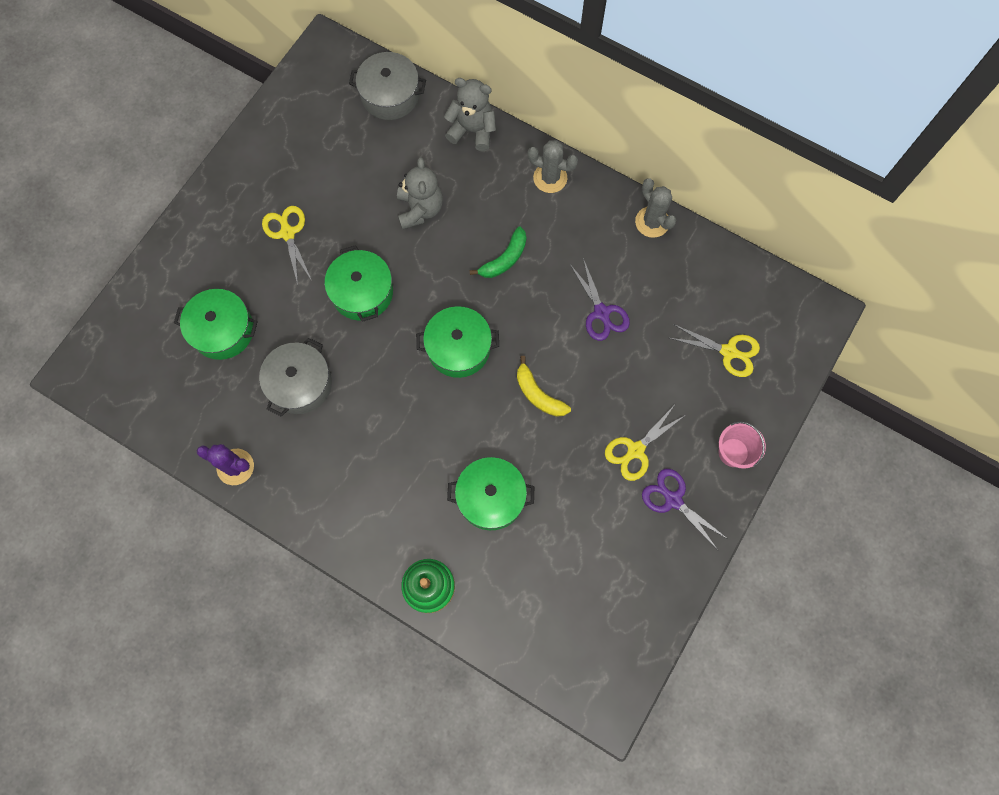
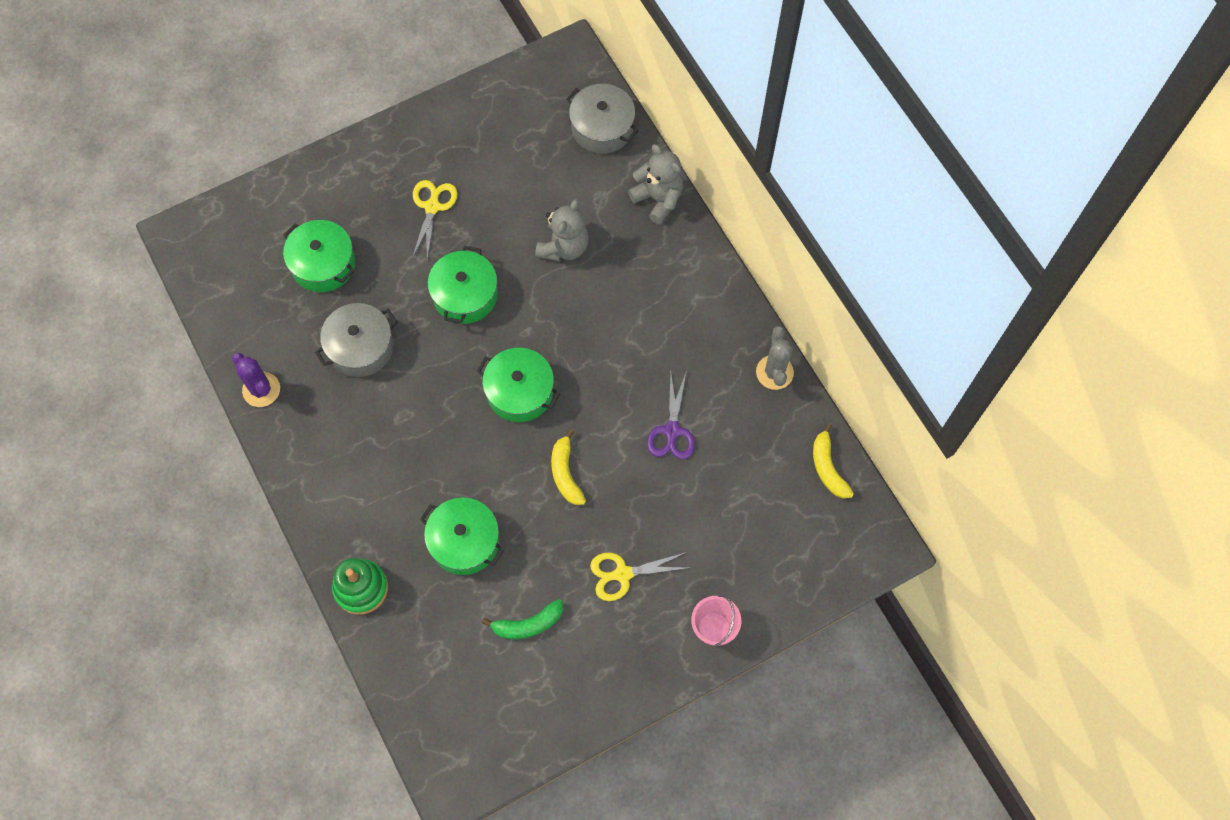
camera: 30 degrees right, 5 degrees down
(504, 259) = (613, 333): green banana -> green banana (528, 624)
(550, 178) = (703, 280): grey cactus -> none
(673, 499) = (628, 638): purple scissors -> none
(729, 352) = (770, 533): yellow scissors -> none
(740, 275) = (827, 467): none -> yellow banana

